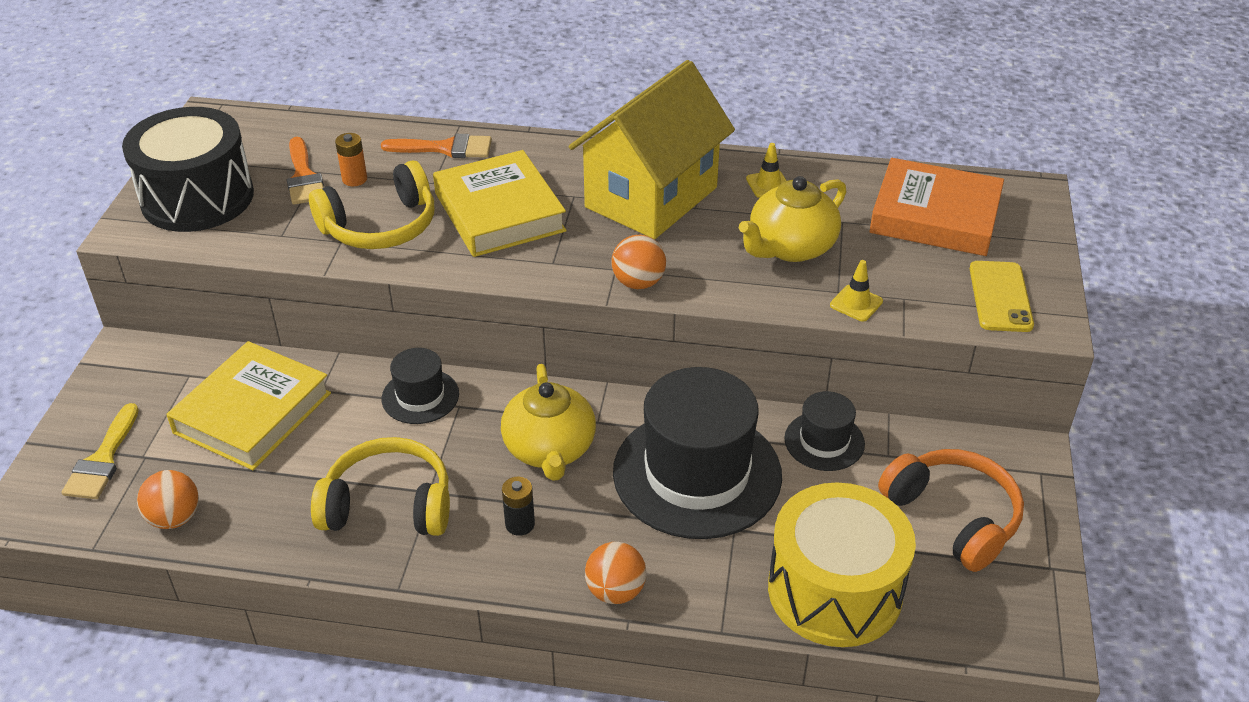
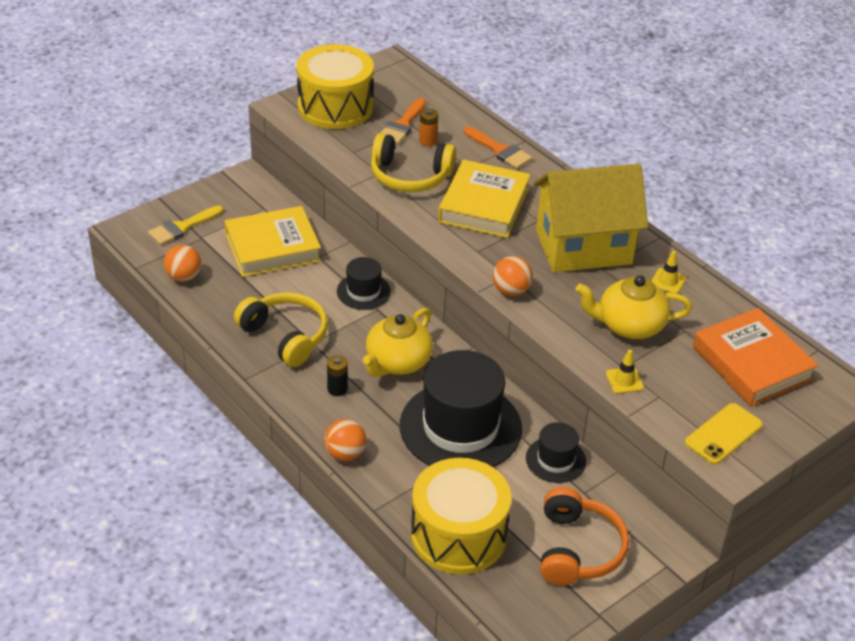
camera: 40 degrees right, 0 degrees up
(197, 198) = (335, 107): black drum -> yellow drum

